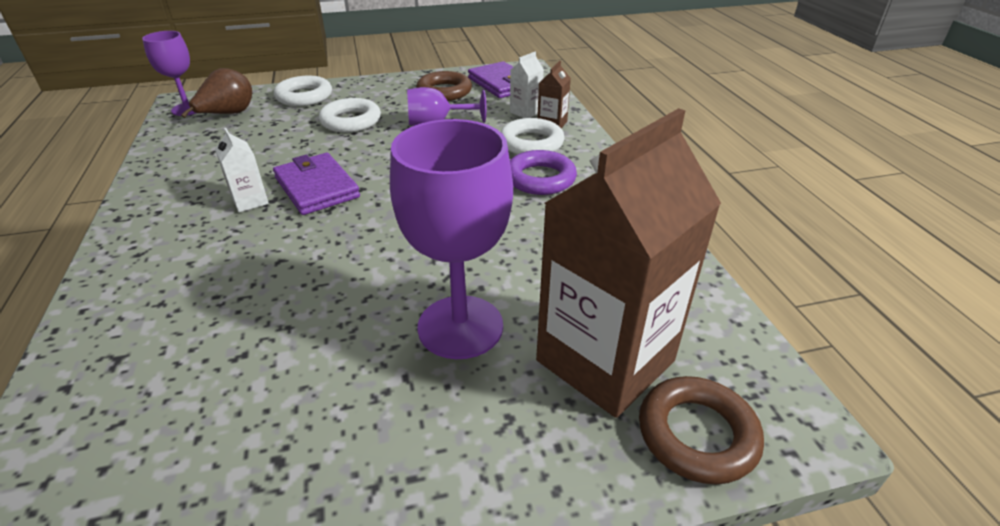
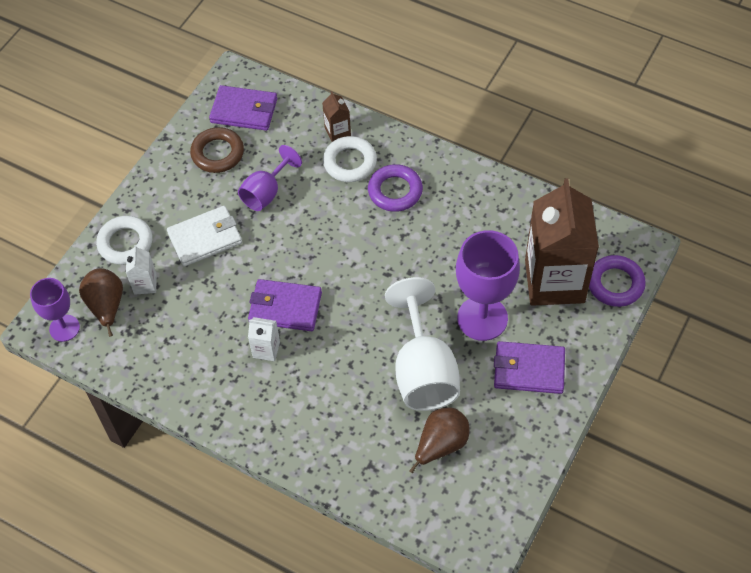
camera: 45 degrees left, 20 degrees up
(199, 410) = (441, 445): none -> brown pear
(321, 321) = (423, 371): none -> white goblet
(351, 121) = (205, 238): white ring -> white wallet
(425, 428) = (528, 369): none -> purple wallet
(525, 112) = (305, 132): white carton -> white carton (145, 284)
(697, 434) = (615, 284): brown ring -> purple ring

